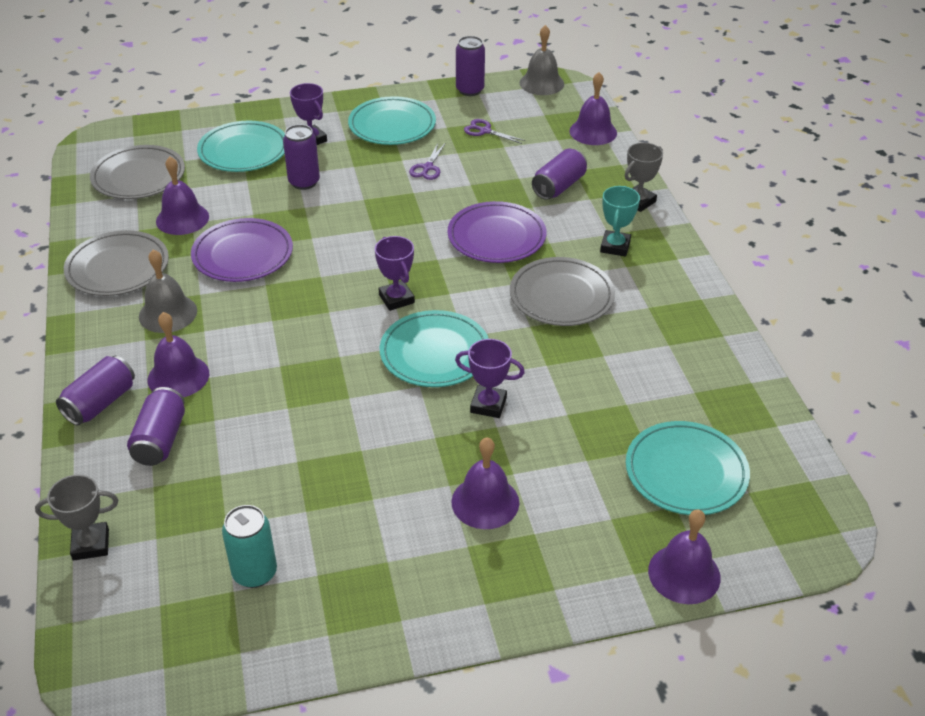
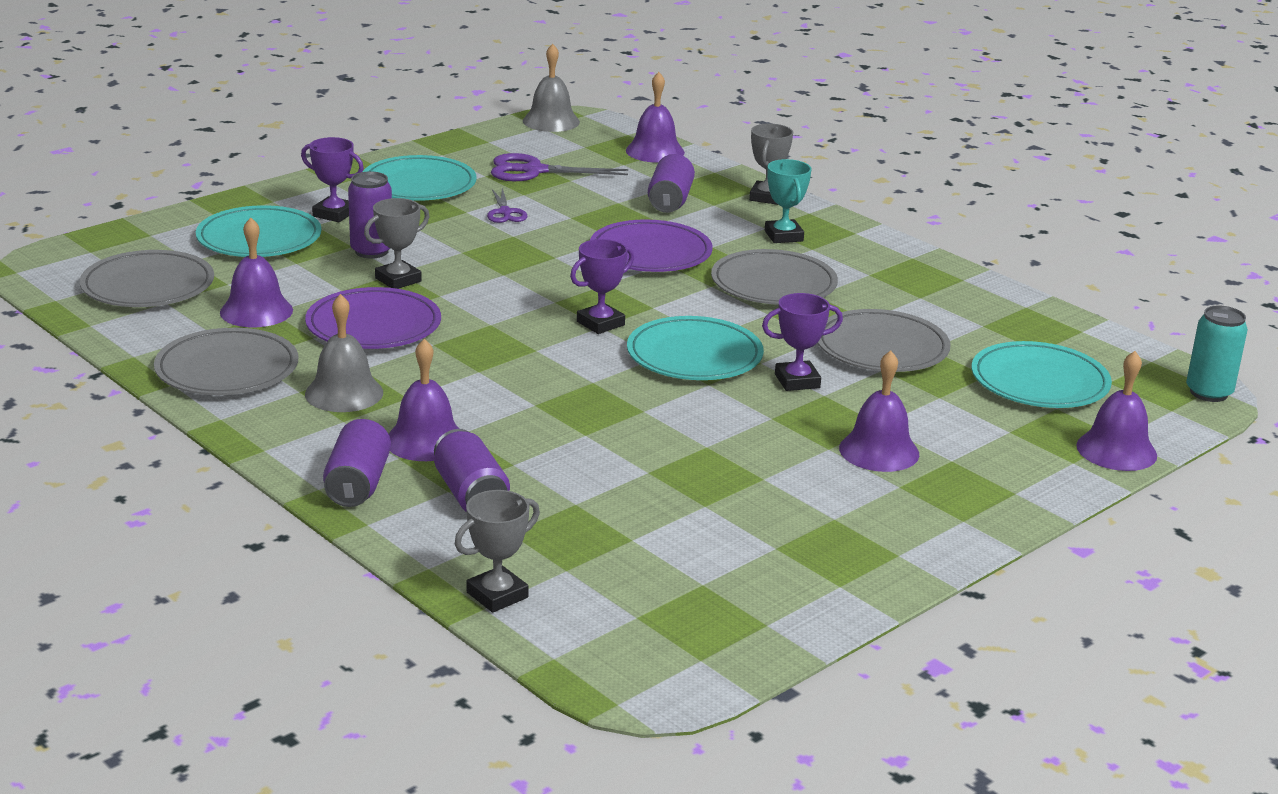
camera: 30 degrees left, 15 degrees down
(255, 573) = (709, 564): turquoise can -> turquoise can (1208, 393)
(297, 215) = (398, 280): none -> grey trophy
(396, 299) = (600, 323): purple trophy -> purple trophy turned 75 degrees counterclockwise
(470, 90) = (475, 140): purple can -> none
(485, 131) = (534, 171): purple scissors -> purple scissors, size x1.68
(586, 391) = (881, 348): none -> grey plate

